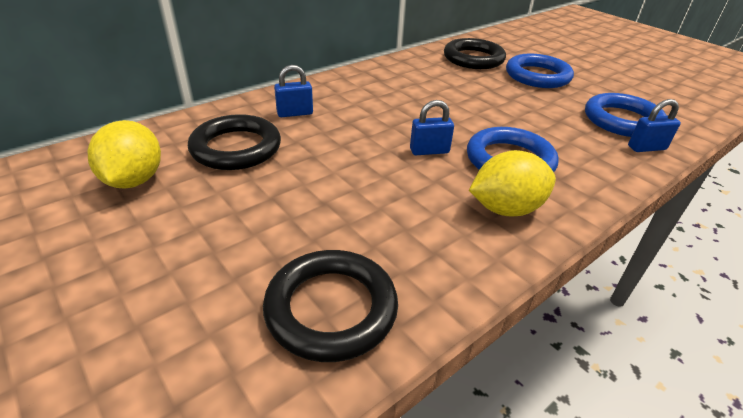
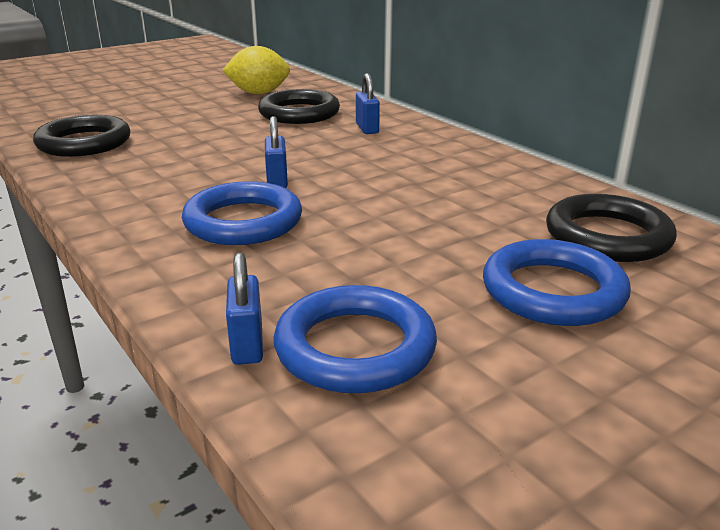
camera: 95 degrees right, 10 degrees down
(506, 209) = (151, 207): yellow lemon -> none

